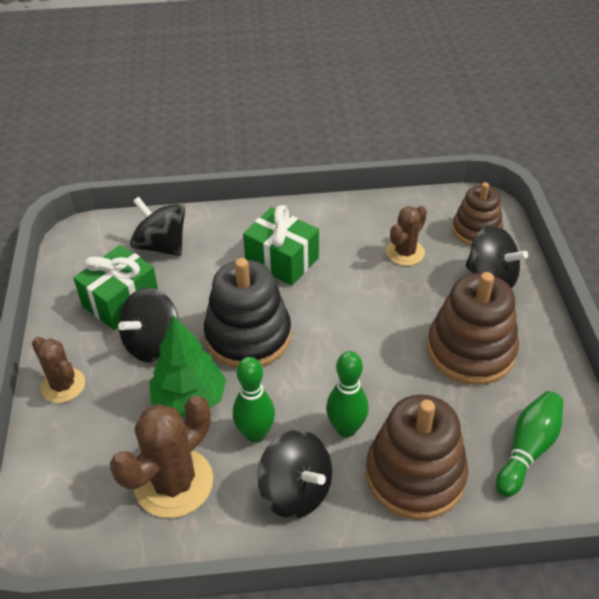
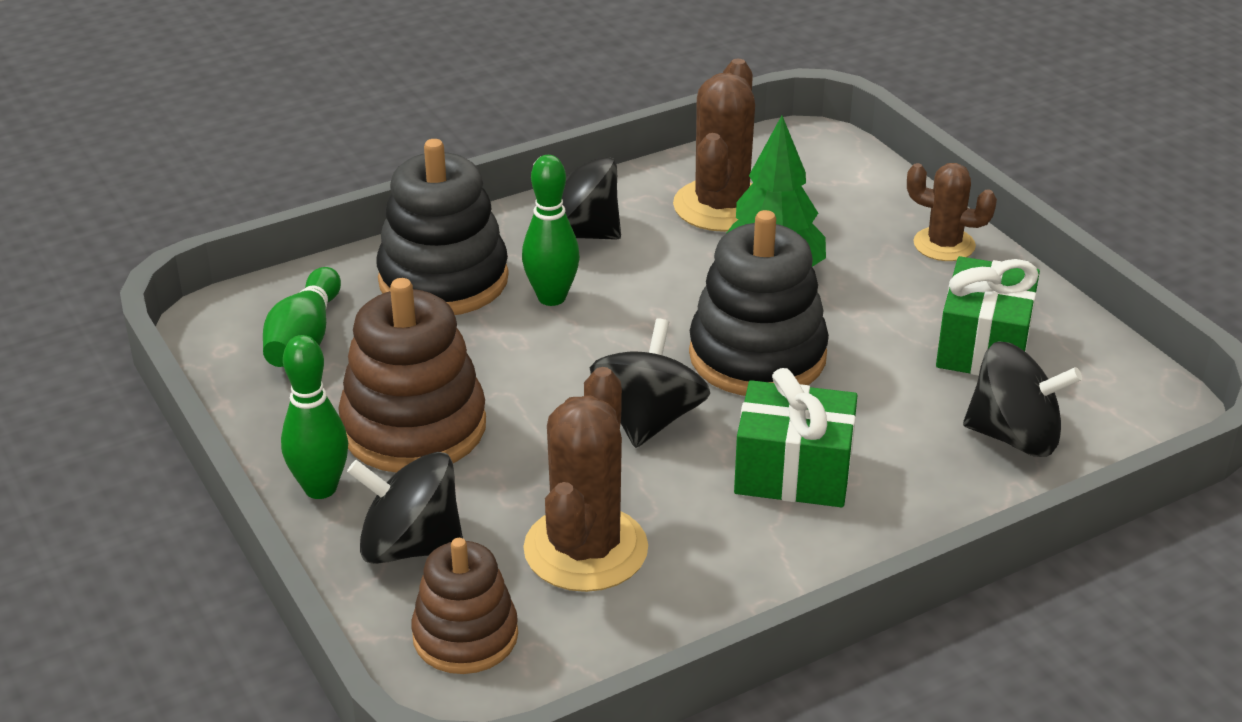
camera: 155 degrees right, 10 degrees down
(152, 343) = (881, 312): black spinning top -> black spinning top (649, 419)
(255, 434) = (662, 265): green bowling pin -> green bowling pin (320, 488)
(405, 252) = (585, 549): brown cactus -> brown cactus, size x1.63
(415, 475) = (443, 280): brown stacking toy -> black stacking toy

